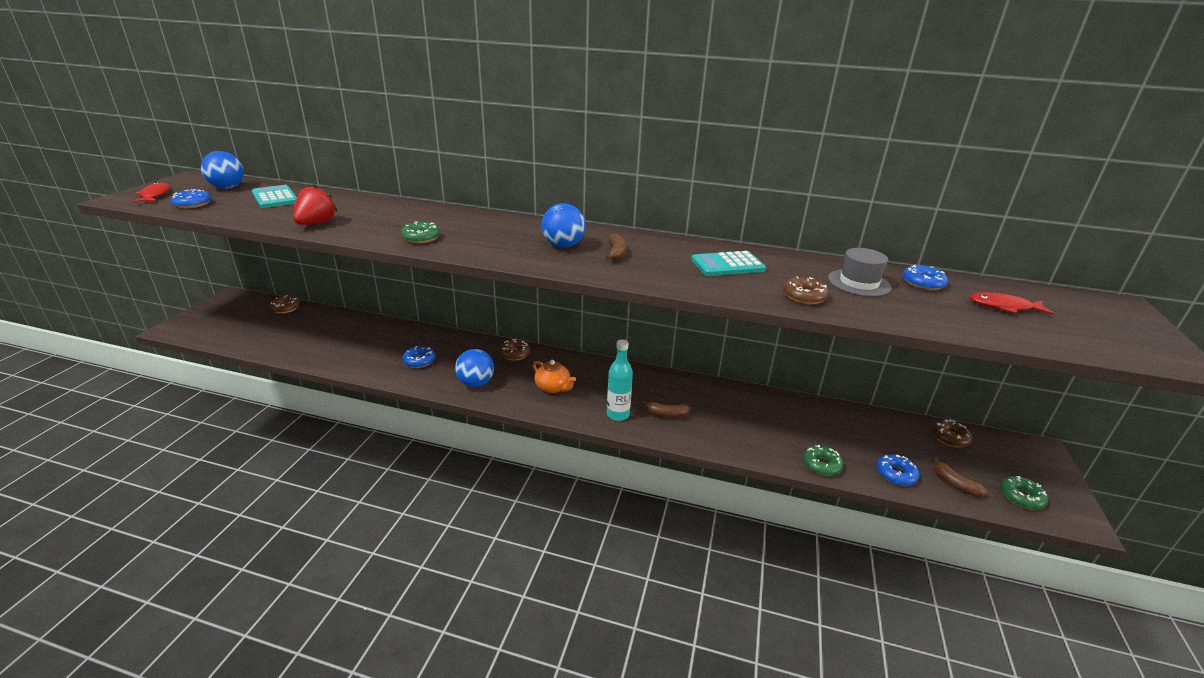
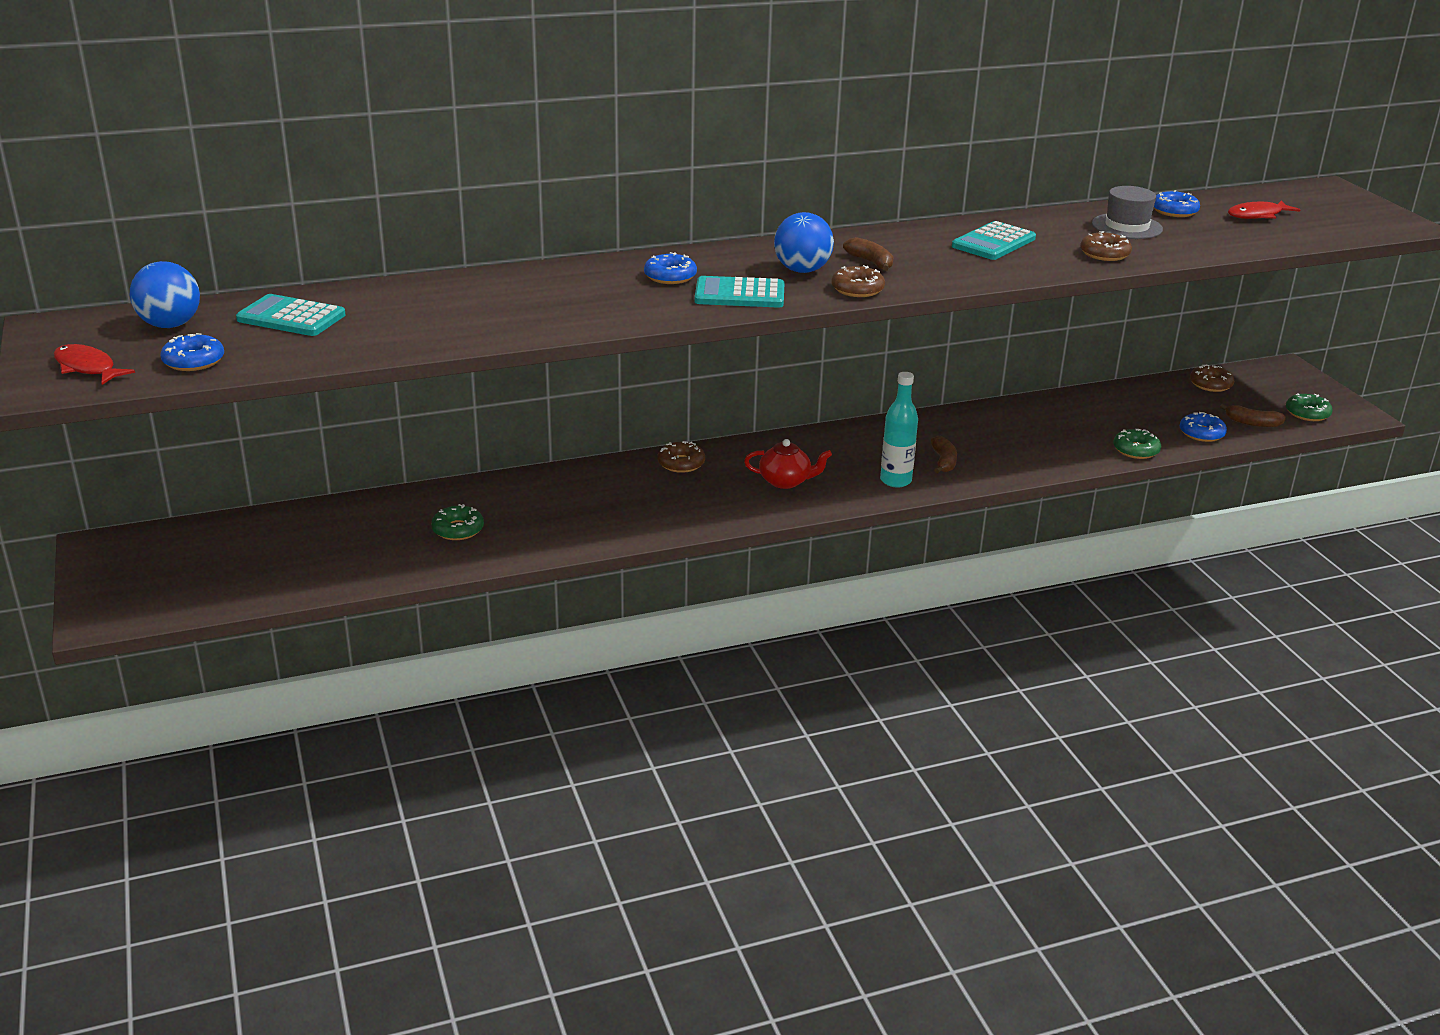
camera: 35 degrees left, 0 degrees up
(285, 308) = (234, 528): brown donut -> brown donut (857, 289)
(316, 223) = (453, 332): red strawberry -> none
(419, 361) = (573, 515): blue donut -> blue donut (670, 276)
(421, 238) = (628, 309): green donut -> green donut (458, 529)
(476, 383) = (689, 511): blue ball -> none
(497, 248) = (739, 294): none -> turquoise calculator
(553, 387) = (786, 481): orange teapot -> red teapot
(666, 415) = (943, 461): brown banana -> brown banana turned 60 degrees counterclockwise

